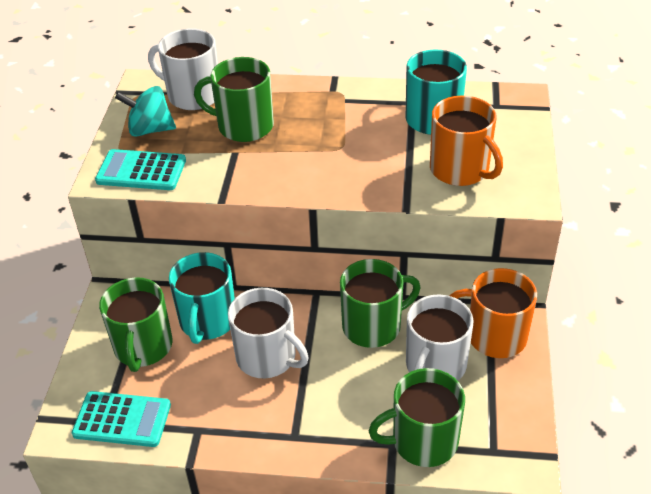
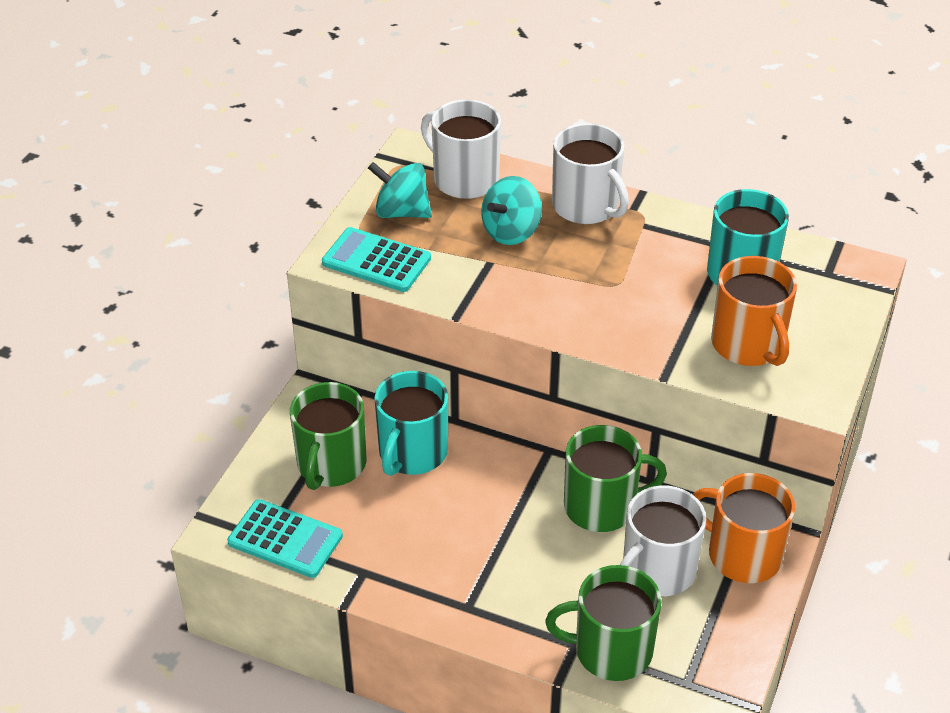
camera: 15 degrees right, 0 degrees up
(244, 126) = (511, 231): green mug -> turquoise spinning top
(267, 357) = (467, 511): white mug -> white mug (586, 206)

